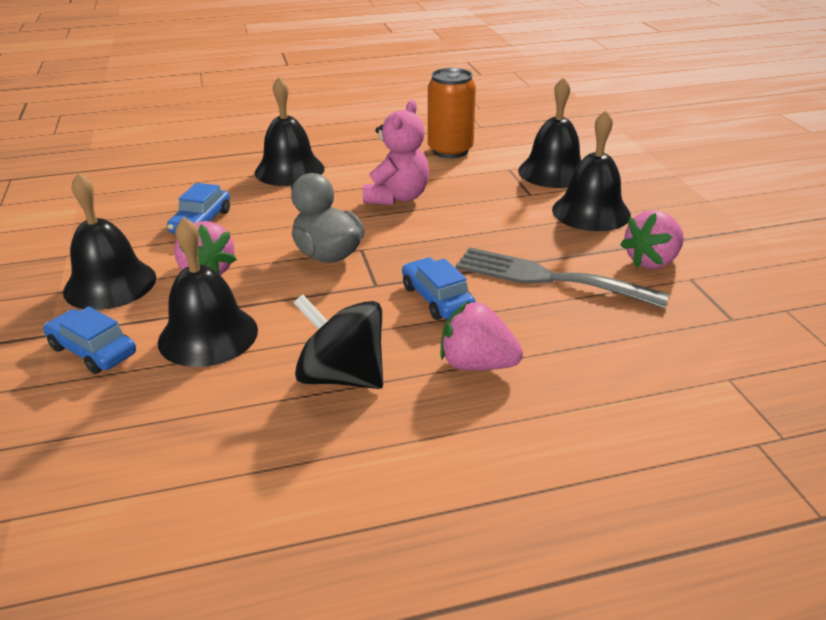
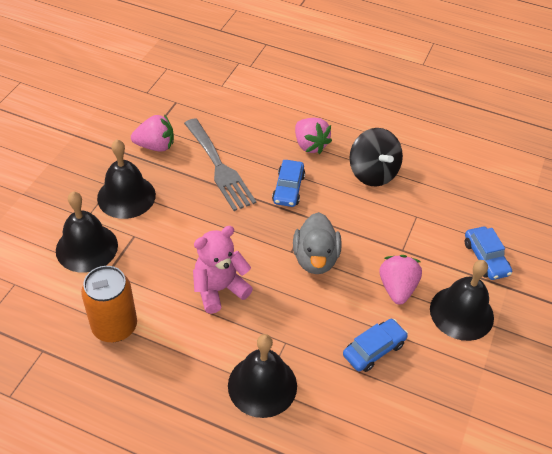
camera: 145 degrees left, 15 degrees up
(208, 335) = (421, 234): black bell -> none

